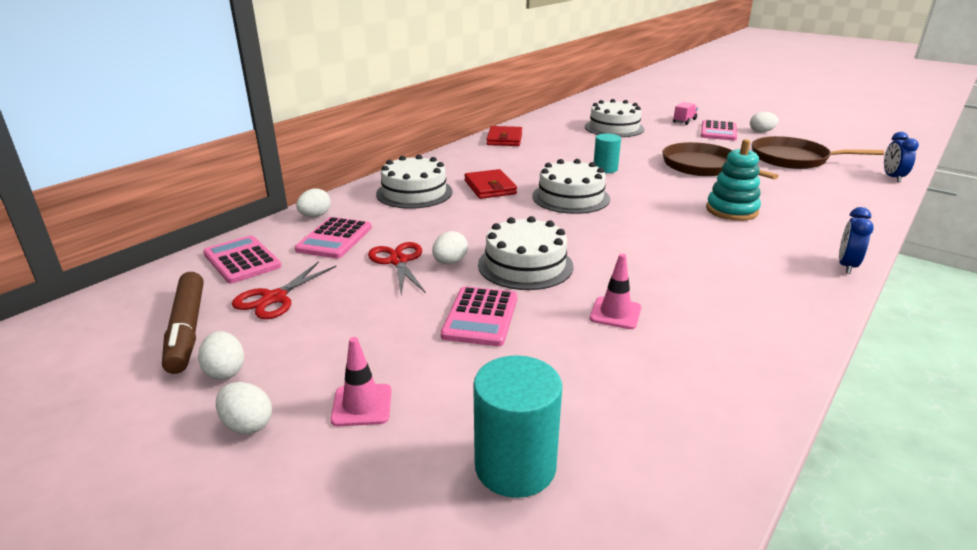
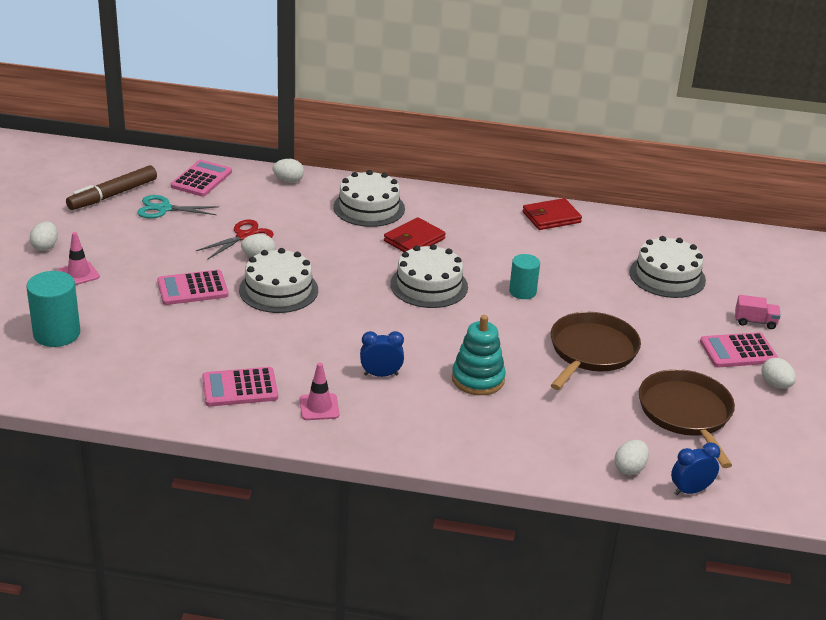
camera: 60 degrees right, 5 degrees up
(225, 371) = (83, 223): white egg -> white egg (629, 468)
(274, 298) = (164, 209): red scissors -> turquoise scissors
(334, 239) = (258, 201): pink calculator -> pink calculator (240, 388)
(615, 313) = (234, 341): pink traffic cone -> pink traffic cone (319, 407)
(846, 266) = (400, 450): blue clock -> blue clock (381, 374)

